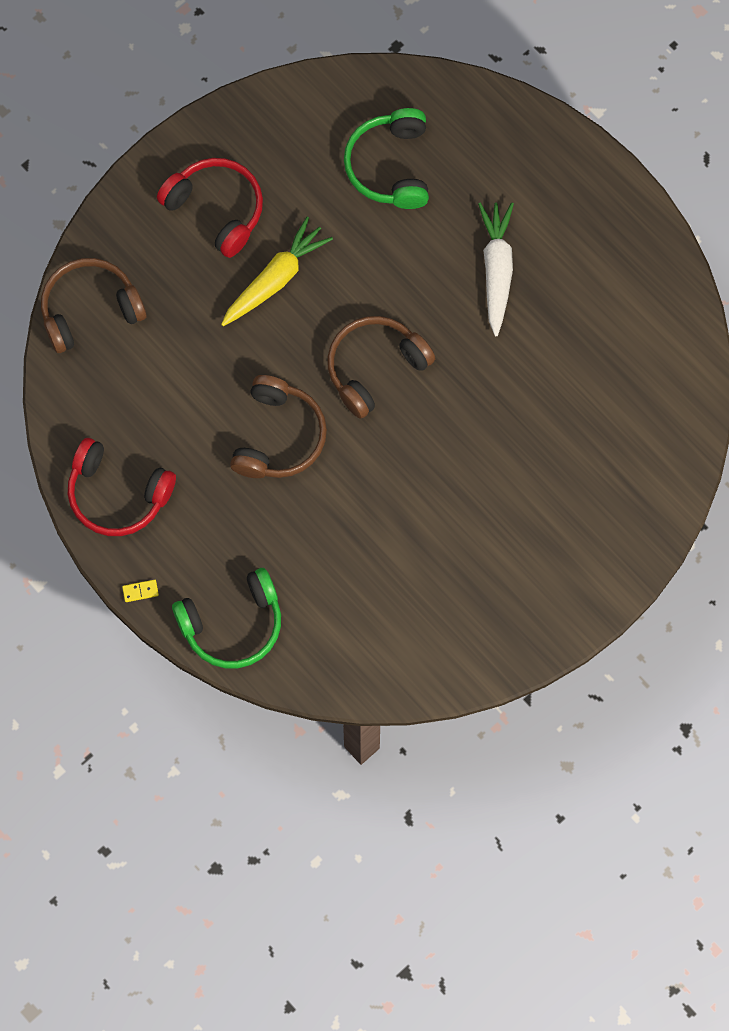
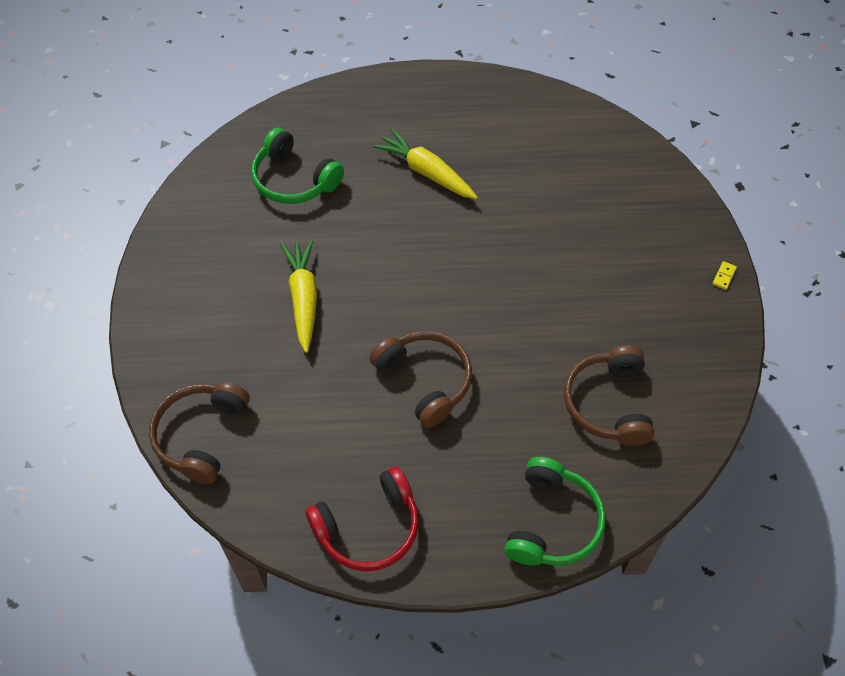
camera: 50 degrees left, 15 degrees down
(140, 591) = (466, 572): yellow domino -> yellow domino (724, 276)
(216, 209) = (214, 298): red headphones -> none
(375, 368) = (429, 285): brown headphones -> brown headphones (608, 403)
(496, 270) = (426, 172): white carrot -> yellow carrot

